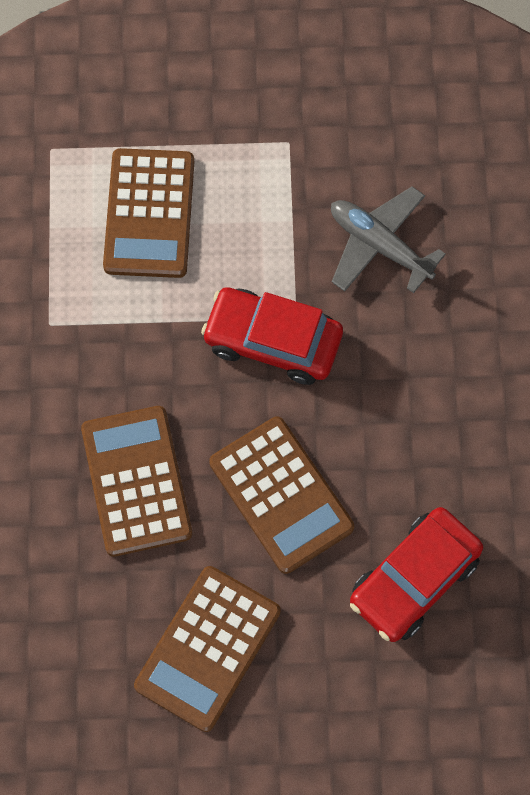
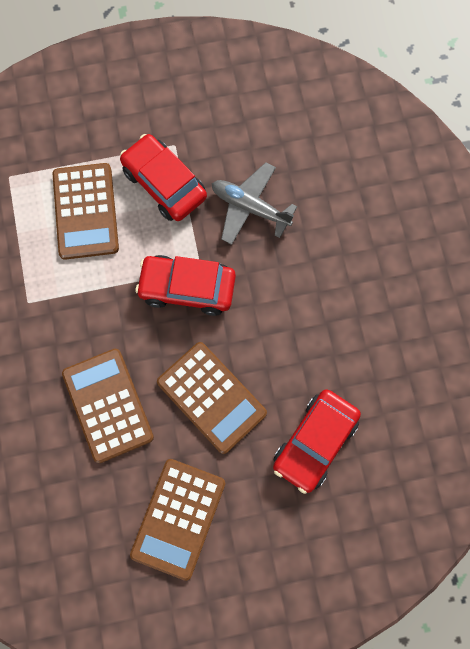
camera: 10 degrees left, 5 degrees up
(265, 193) = (164, 183): none -> red car

